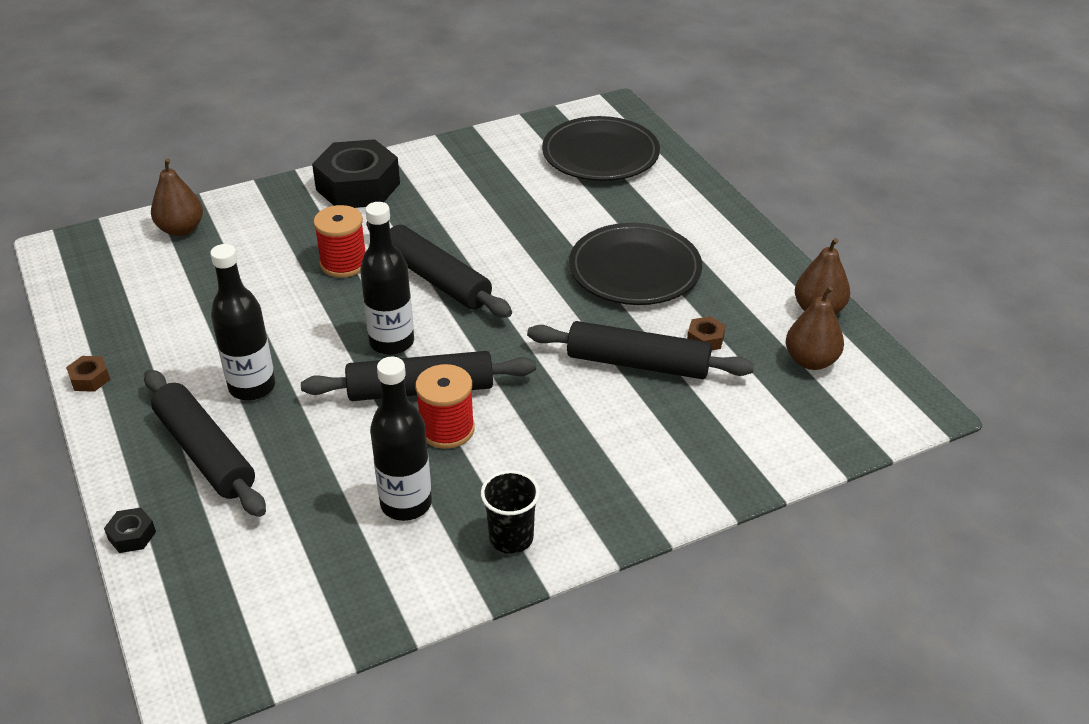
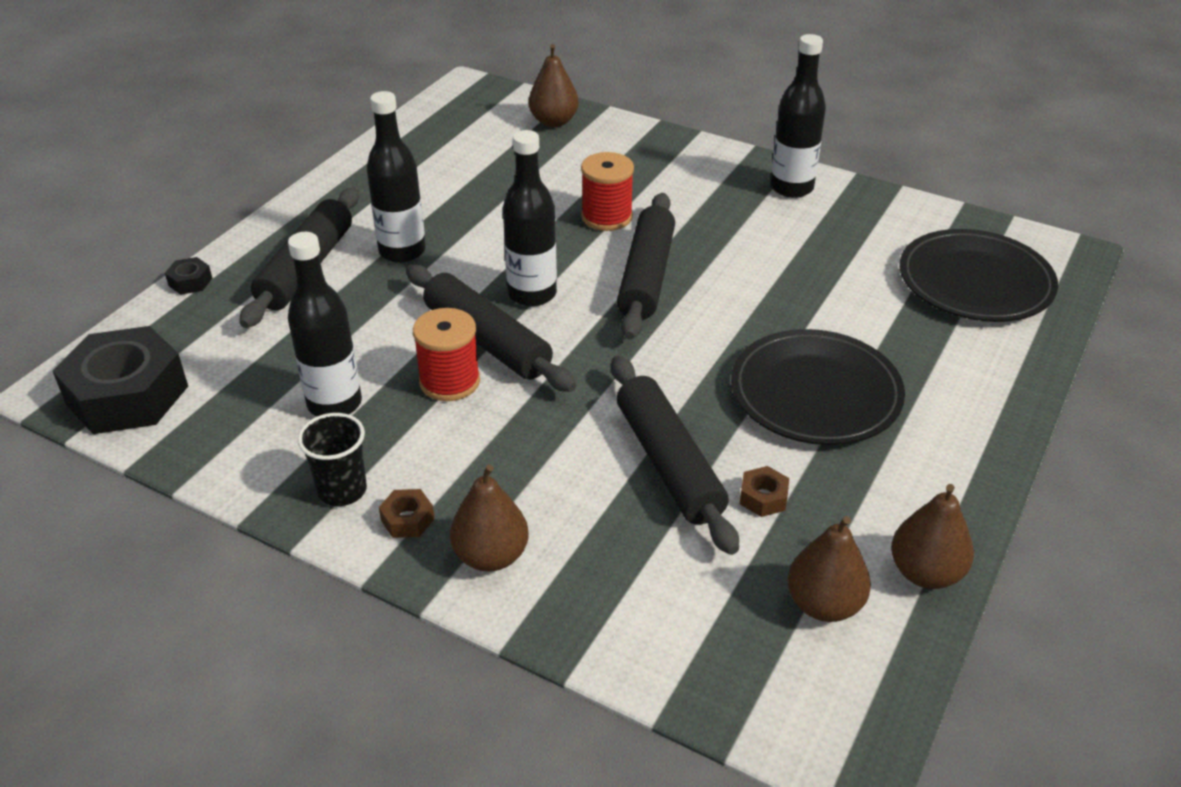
camera: 55 degrees right, 0 degrees up
(90, 379) = (339, 175): brown nut -> brown nut (407, 519)
(358, 186) = (720, 171): black nut -> black nut (127, 395)
(417, 168) = (791, 188): none -> black bottle
(649, 486) = (491, 556): none -> brown pear

